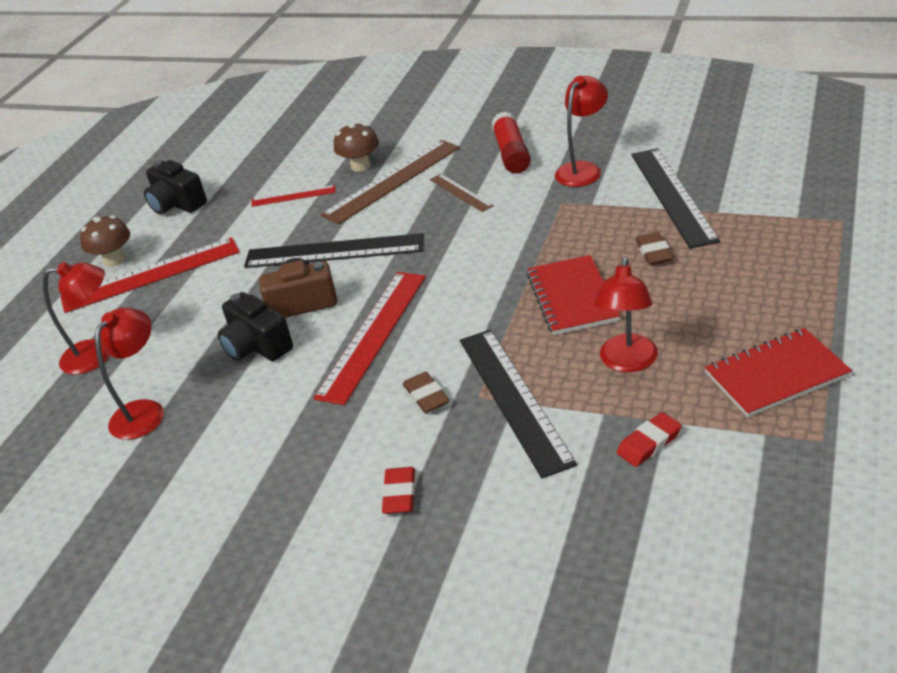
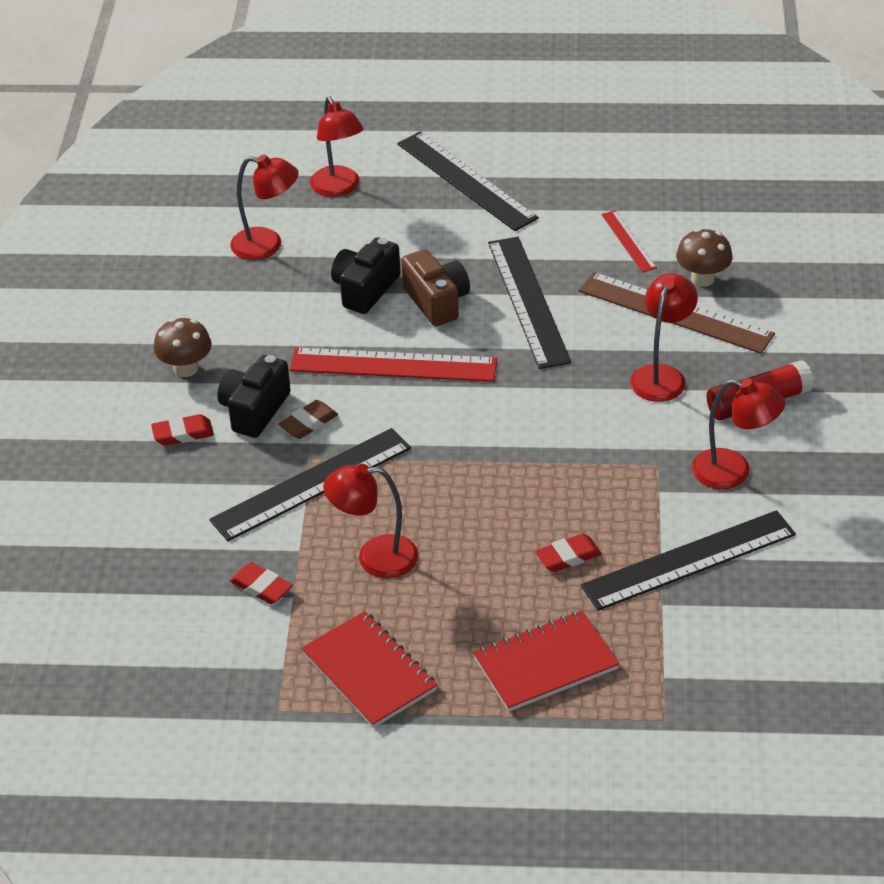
camera: 70 degrees right, 5 degrees up
(114, 260) = (486, 146): brown mushroom -> brown mushroom (186, 368)
(151, 274) = (466, 180): red ruler -> black ruler
(177, 204) = (595, 156): black camera -> black camera (254, 410)
(461, 192) = (662, 375): brown ruler -> red lamp
(572, 297) = (475, 501): red notebook -> red notebook (545, 663)
(654, 252) = (568, 556): brown eraser -> red eraser

